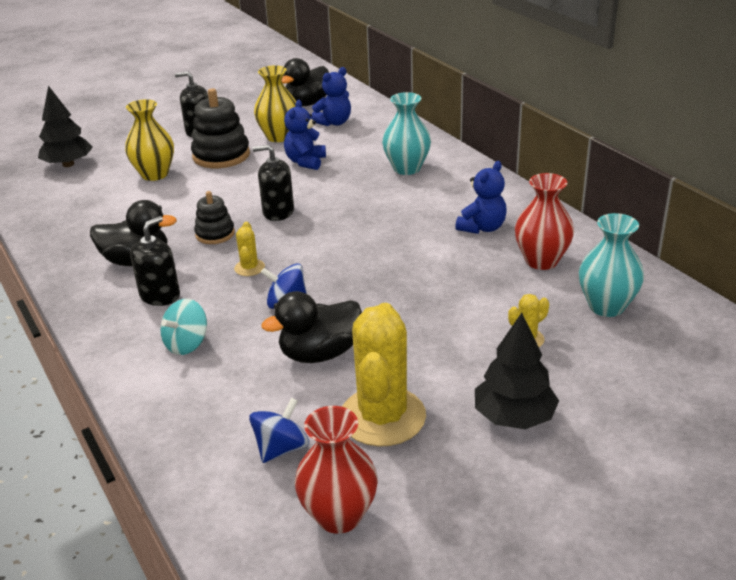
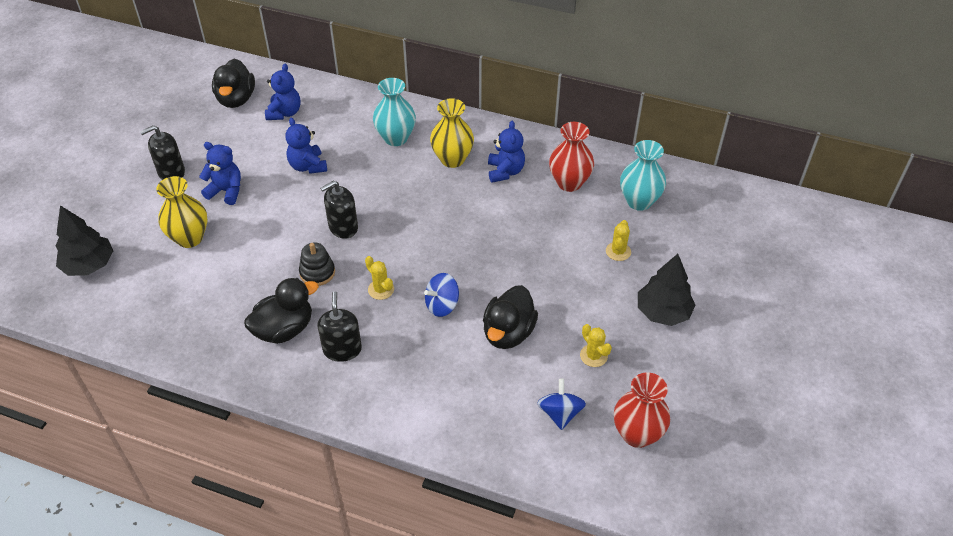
camera: 40 degrees left, 15 degrees up
(187, 344) = (411, 377): turquoise spinning top -> none
(221, 155) = (226, 191): black stacking toy -> blue teddy bear
(279, 137) = (254, 148): yellow vase -> yellow vase (452, 159)
(382, 417) = (593, 356): yellow cactus -> yellow cactus, size x0.45

